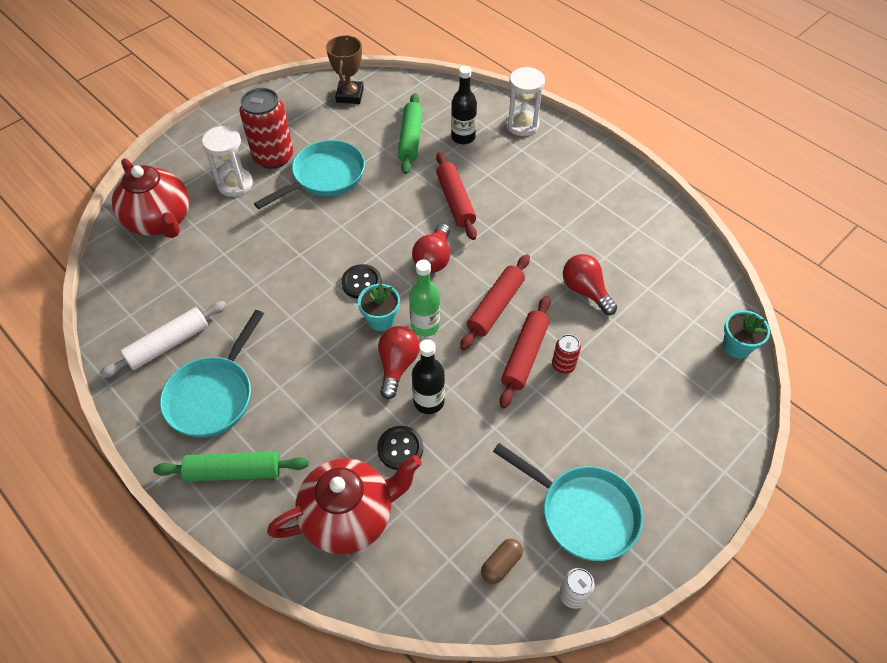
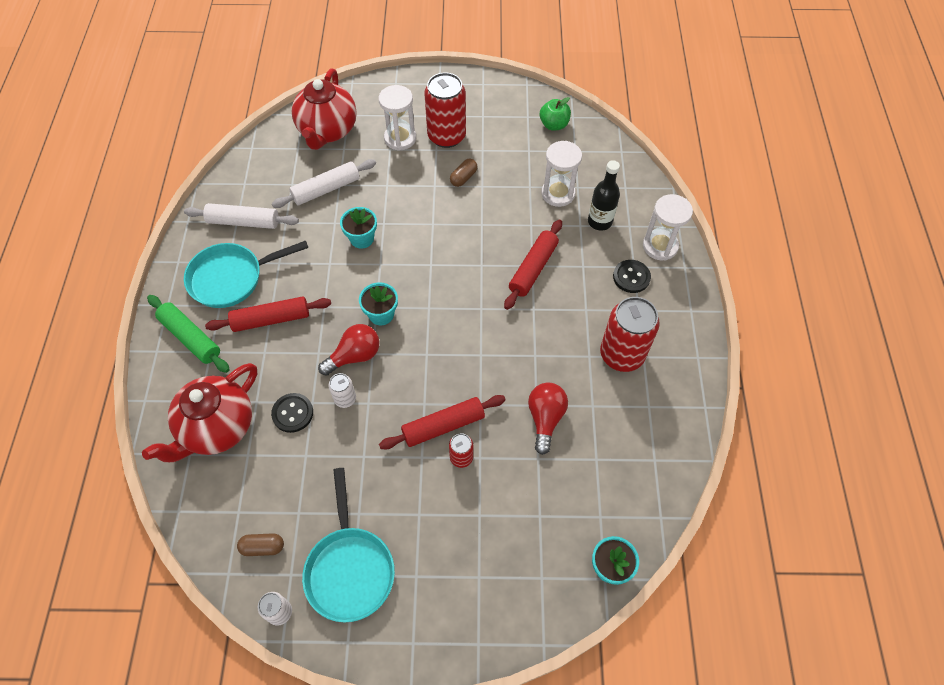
camera: 45 degrees right, 5 degrees up
(216, 265) = (326, 189): none -> white rolling pin
(295, 278) = (362, 238): none -> turquoise flower pot
(325, 177) = (463, 178): turquoise pan -> brown capsule
(349, 516) = (217, 428): red teapot -> red teapot turned 105 degrees clockwise
(350, 95) = (554, 125): brown trophy -> green apple
(361, 282) = (399, 277): black button -> black button (631, 277)
(410, 139) = (558, 193): green rolling pin -> white hourglass
(425, 326) = (403, 344): green bottle -> none
(429, 401) = (345, 399): black bottle -> white can
(433, 258) = (466, 300): red light bulb -> none
(495, 307) = (466, 373): red rolling pin -> red rolling pin (271, 319)
(582, 210) = (621, 354): none -> red can

